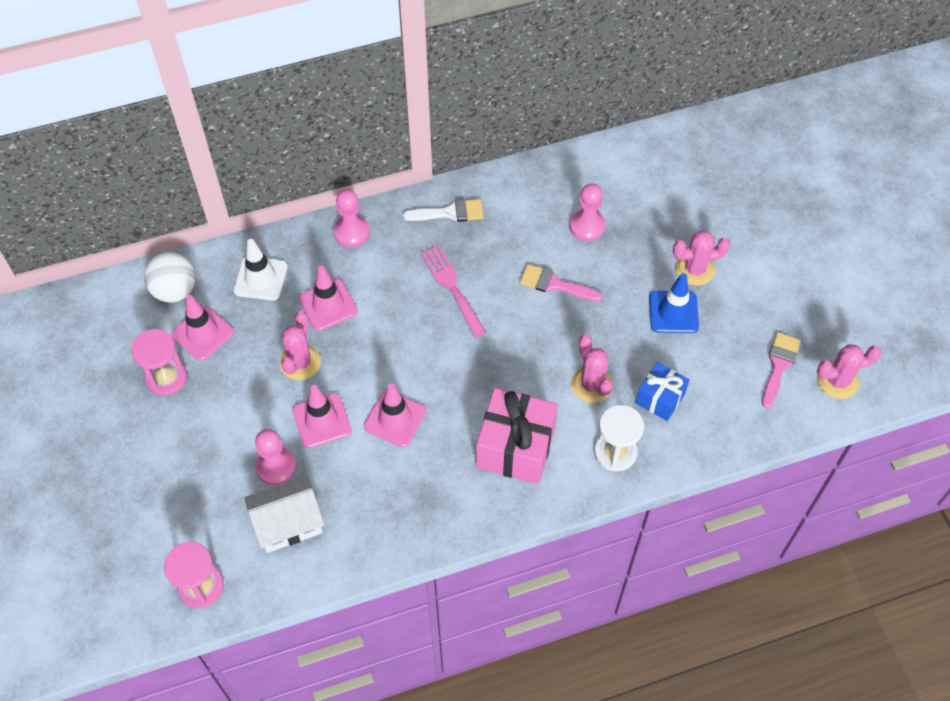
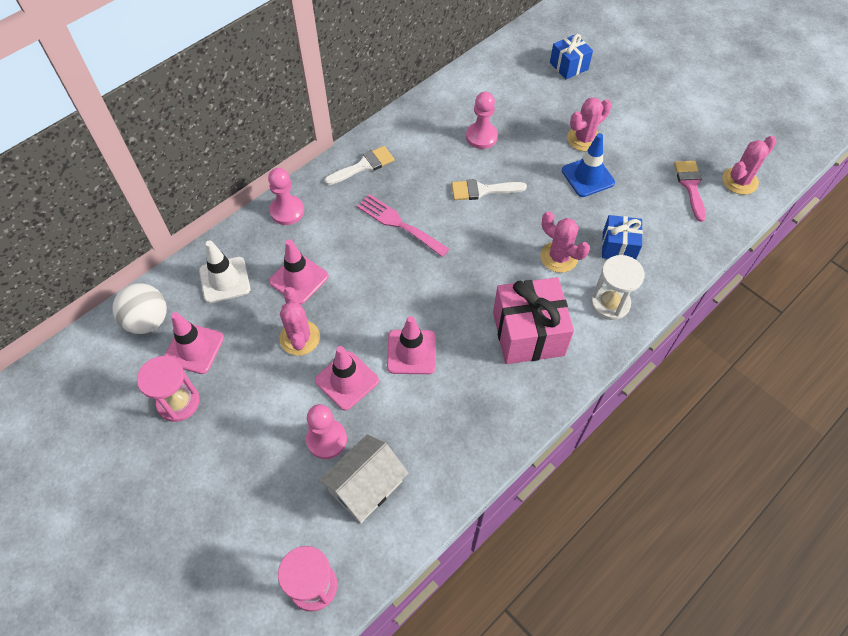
camera: 25 degrees left, 0 degrees up
(554, 284) = (482, 190): pink brush -> white brush
(729, 180) = (568, 66): none -> blue gift

